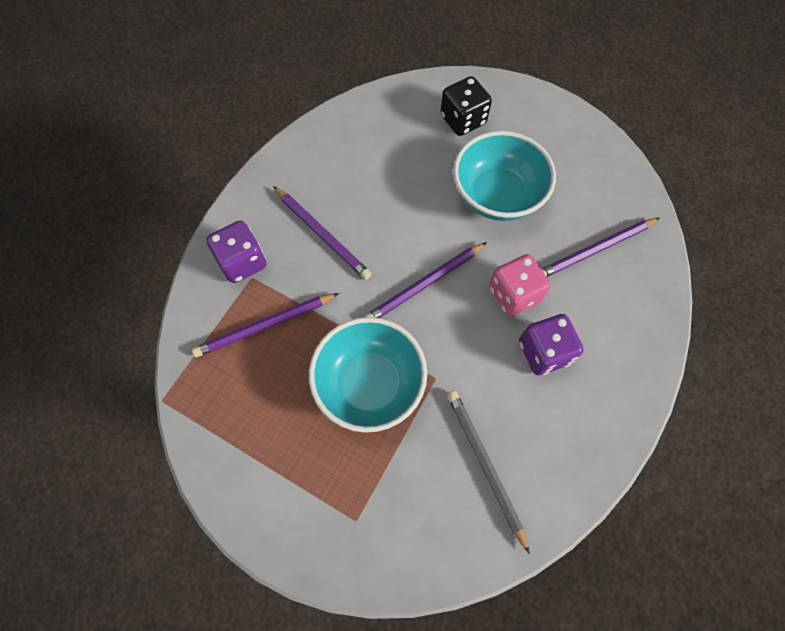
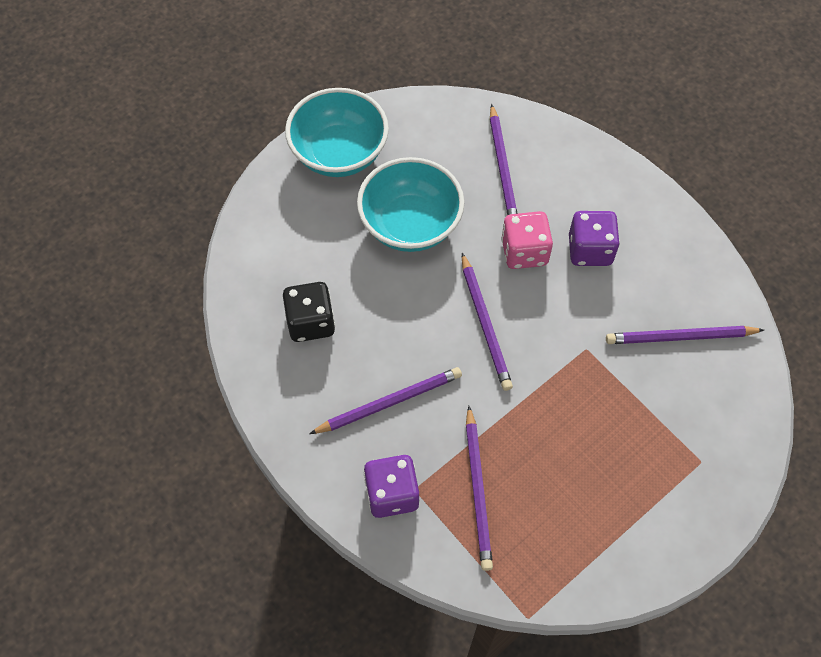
camera: 70 degrees left, 5 degrees down
(369, 384) = (574, 408): turquoise bowl -> turquoise bowl (339, 153)
(463, 120) = (304, 221): black dice -> black dice (311, 322)
(485, 465) = (680, 337): grey pencil -> purple pencil

